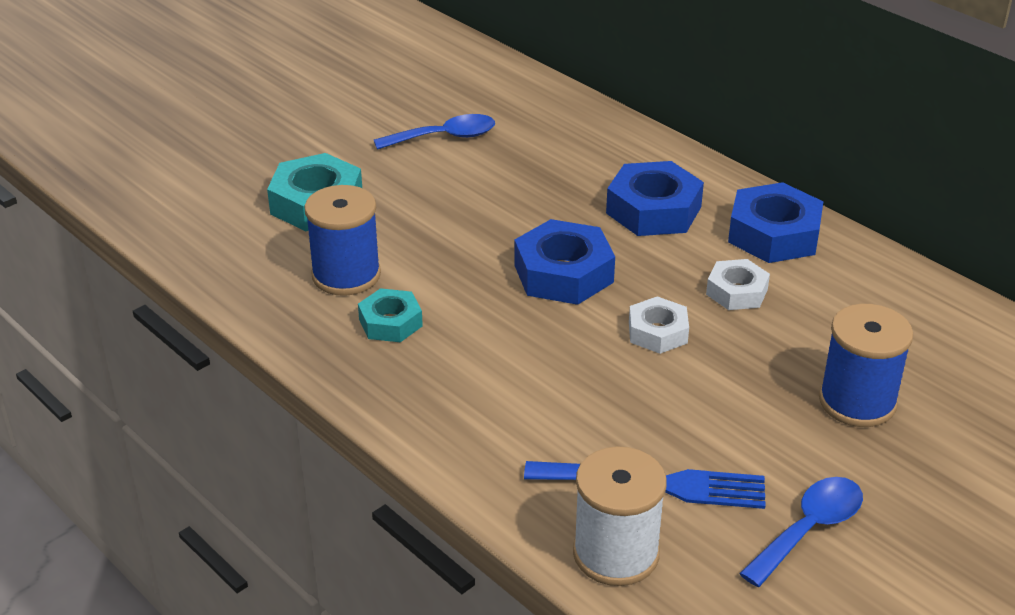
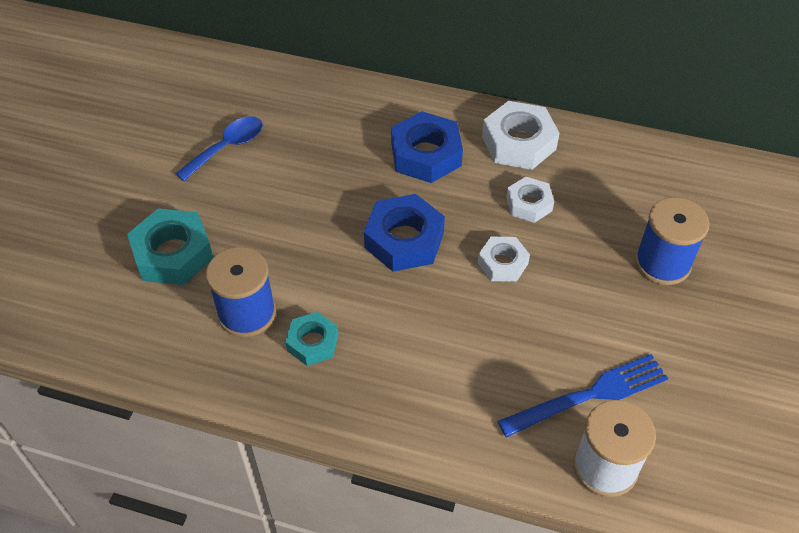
camera: 30 degrees left, 15 degrees up
(774, 234) = (519, 143): blue nut -> white nut
(809, 529) = (703, 382): blue spoon -> none

